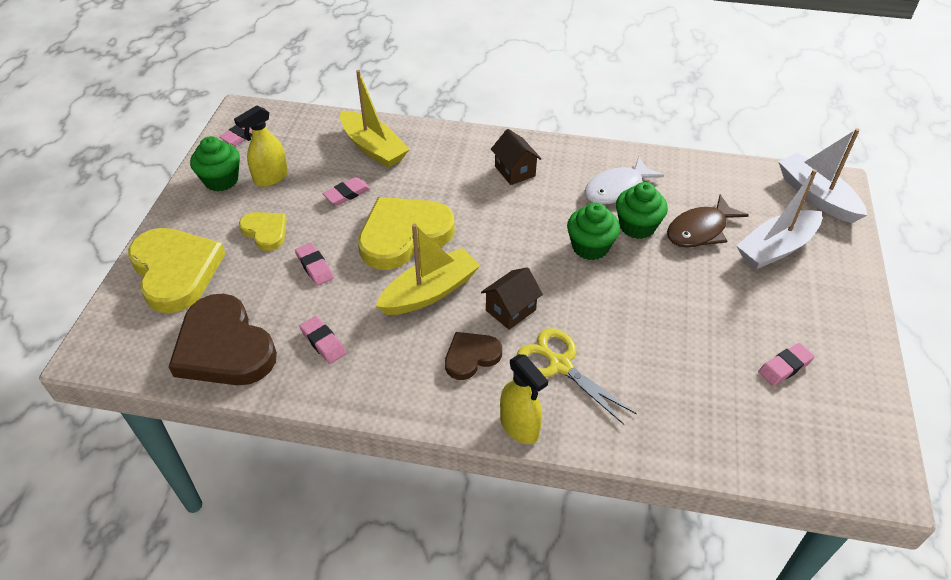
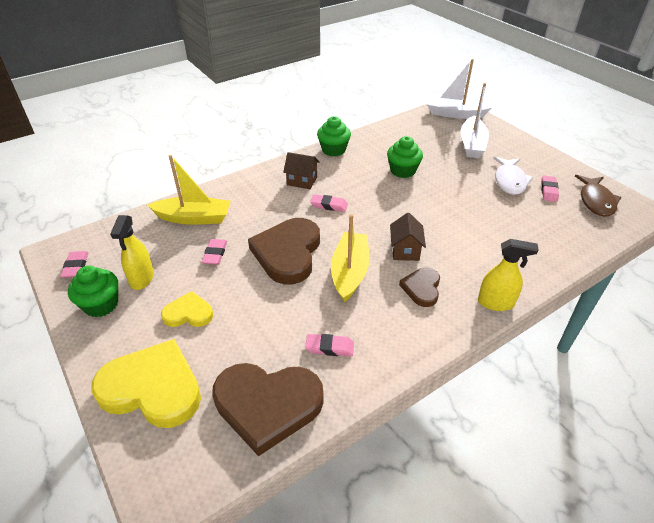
camera: 45 degrees left, 5 degrees down
(314, 266) = (257, 309): pink eraser -> pink eraser (329, 205)
(403, 235) = (288, 253): yellow heart -> brown heart
(559, 365) = (467, 259): yellow scissors -> none
(590, 247) = (396, 194): green cupcake -> green cupcake (333, 150)
(617, 189) = (368, 159): white fish -> white fish (510, 181)
(700, 230) = (431, 156): brown fish -> brown fish (596, 201)

